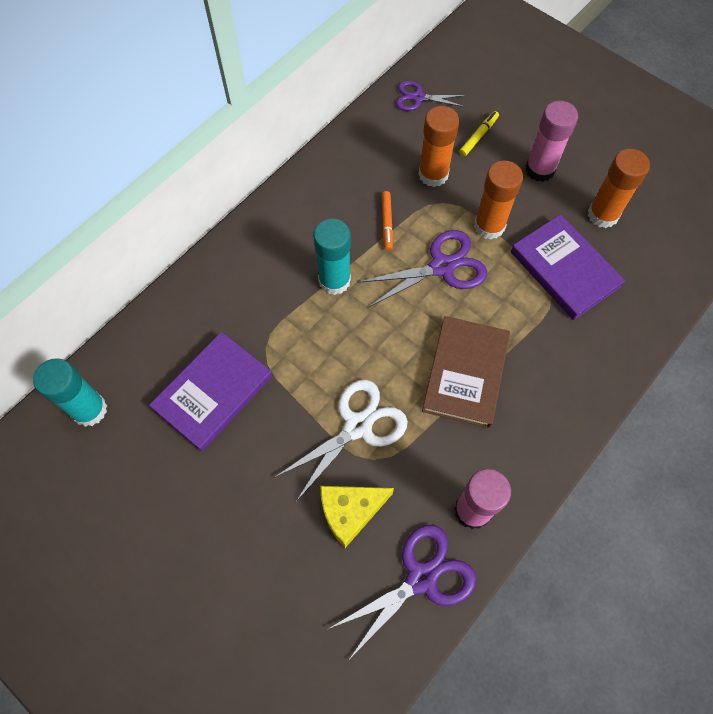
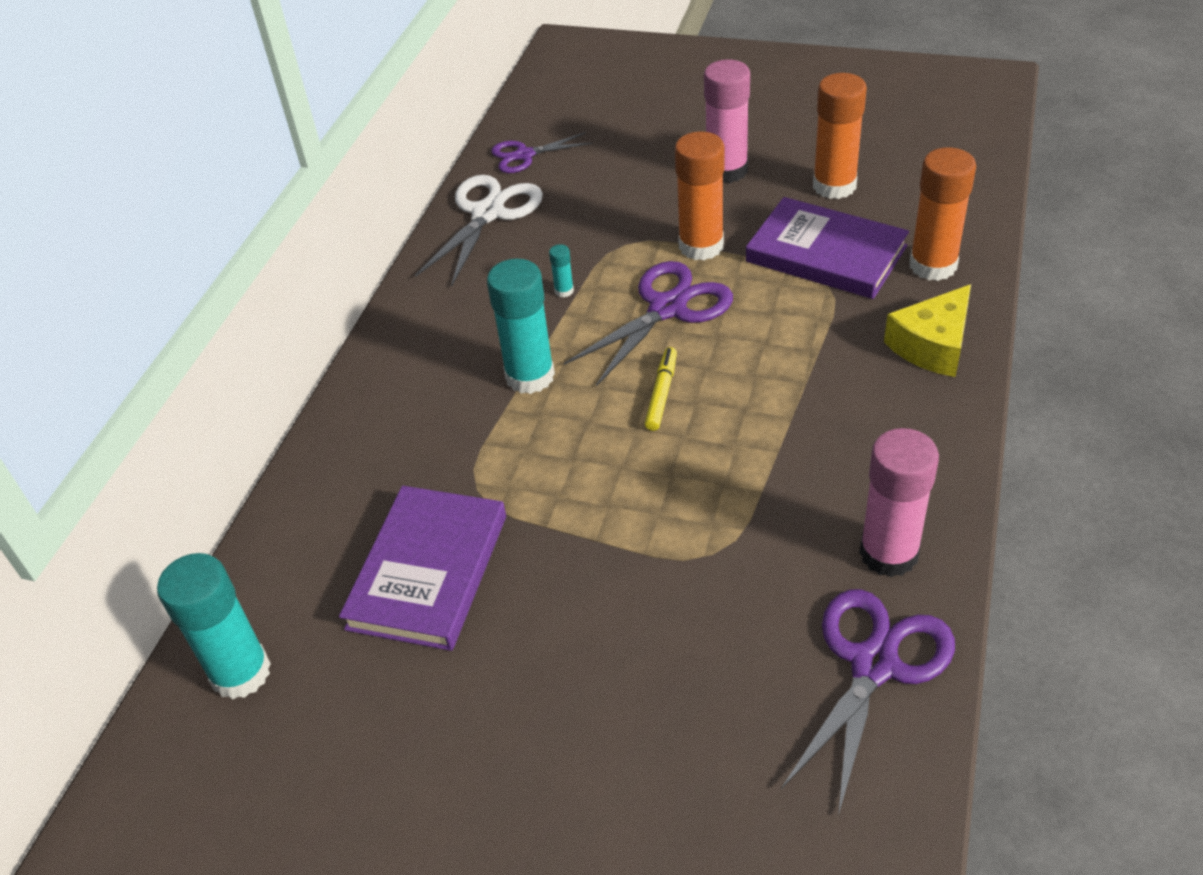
camera: 20 degrees left, 20 degrees down
(350, 512) = (720, 629): yellow cheese -> yellow cheese (932, 345)
(357, 426) = (666, 524): white scissors -> white scissors (488, 213)
(387, 223) = (564, 291): orange marker -> turquoise glue stick
(433, 174) = (594, 221): orange glue stick -> orange glue stick (933, 265)
(465, 373) = (774, 407): brown book -> none
(478, 136) = (627, 166): yellow marker -> yellow marker (662, 393)

